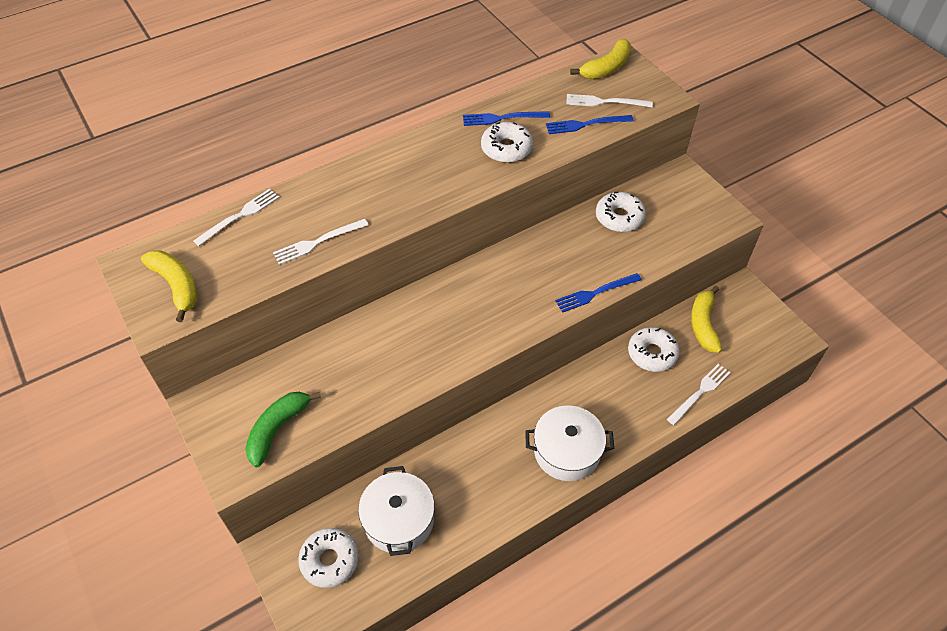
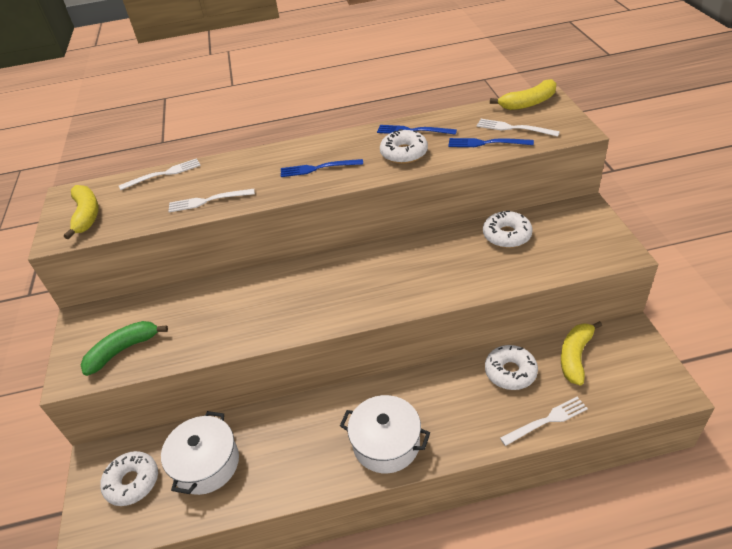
camera: 25 degrees right, 10 degrees down
(595, 293) = (453, 295): blue fork -> blue fork (318, 168)

